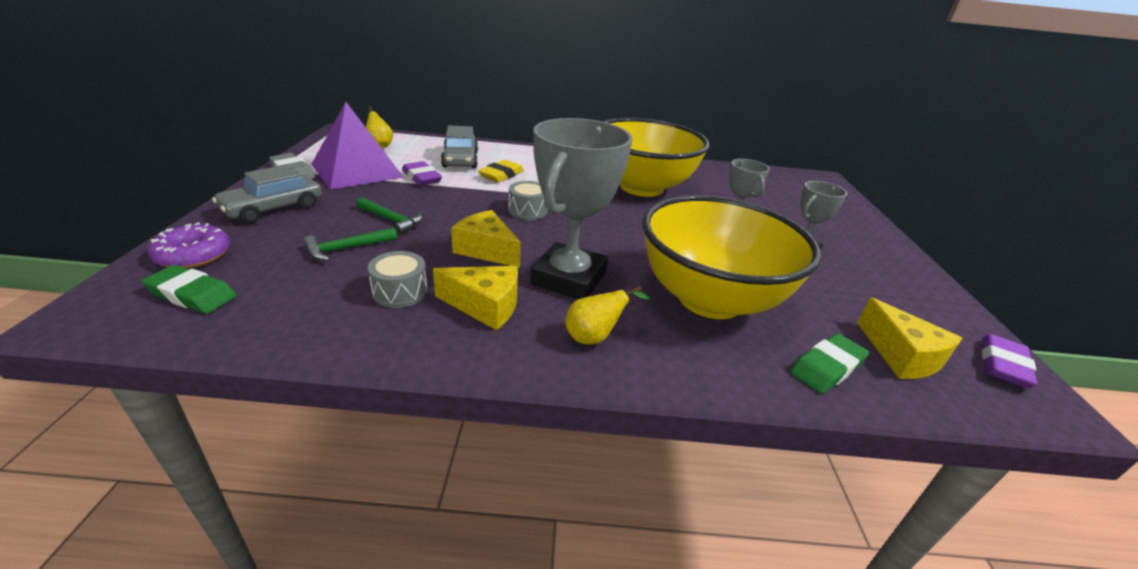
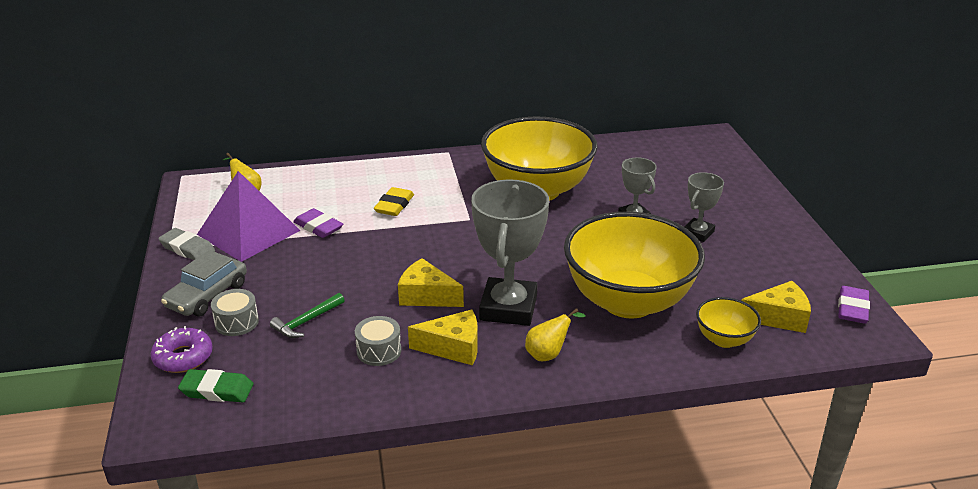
camera: 10 degrees left, 0 degrees up
(392, 220) = (324, 283): green hammer -> none
(460, 159) = (341, 193): grey car -> none
(528, 210) = (441, 244): grey drum -> grey drum (236, 322)
(826, 367) = (724, 339): green eraser -> yellow bowl
(901, 355) = (778, 317): yellow cheese -> yellow cheese turned 60 degrees counterclockwise

